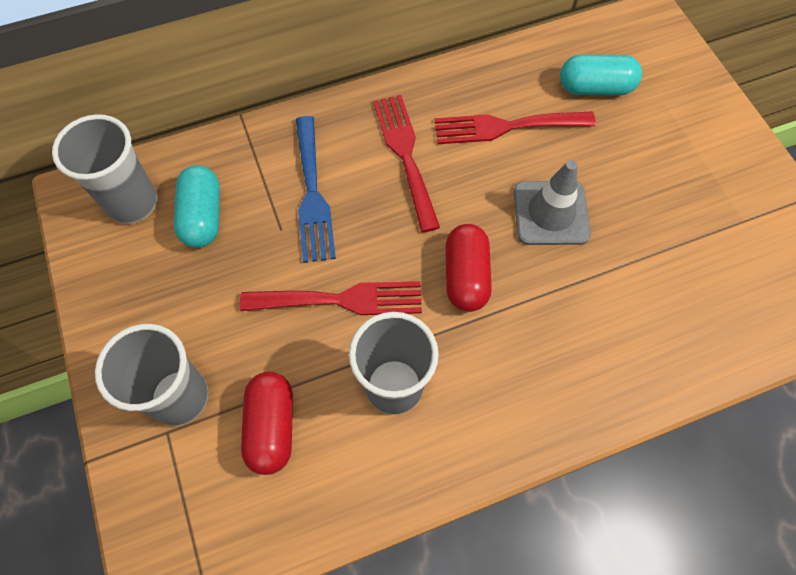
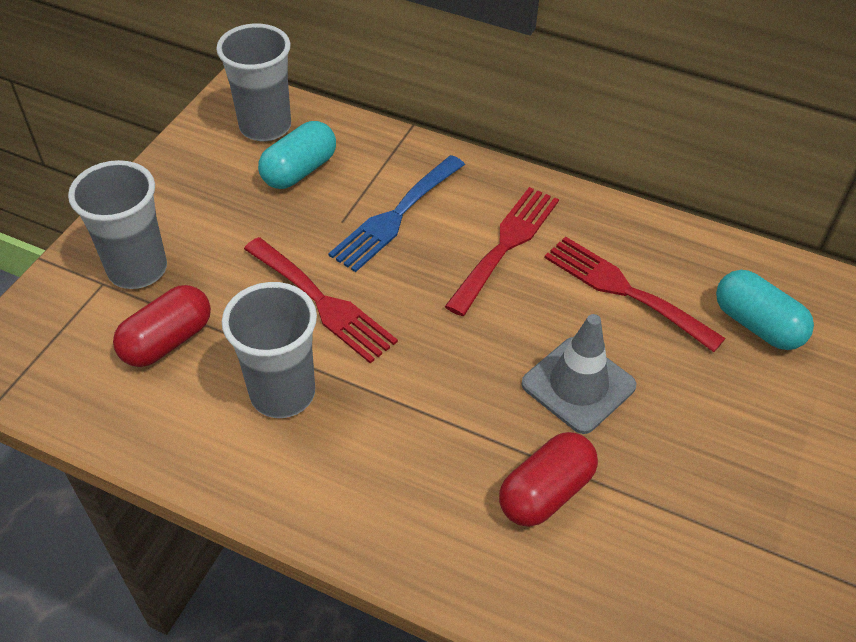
camera: 45 degrees right, 15 degrees down
(466, 276) = (440, 368): red capsule -> red capsule (545, 492)

